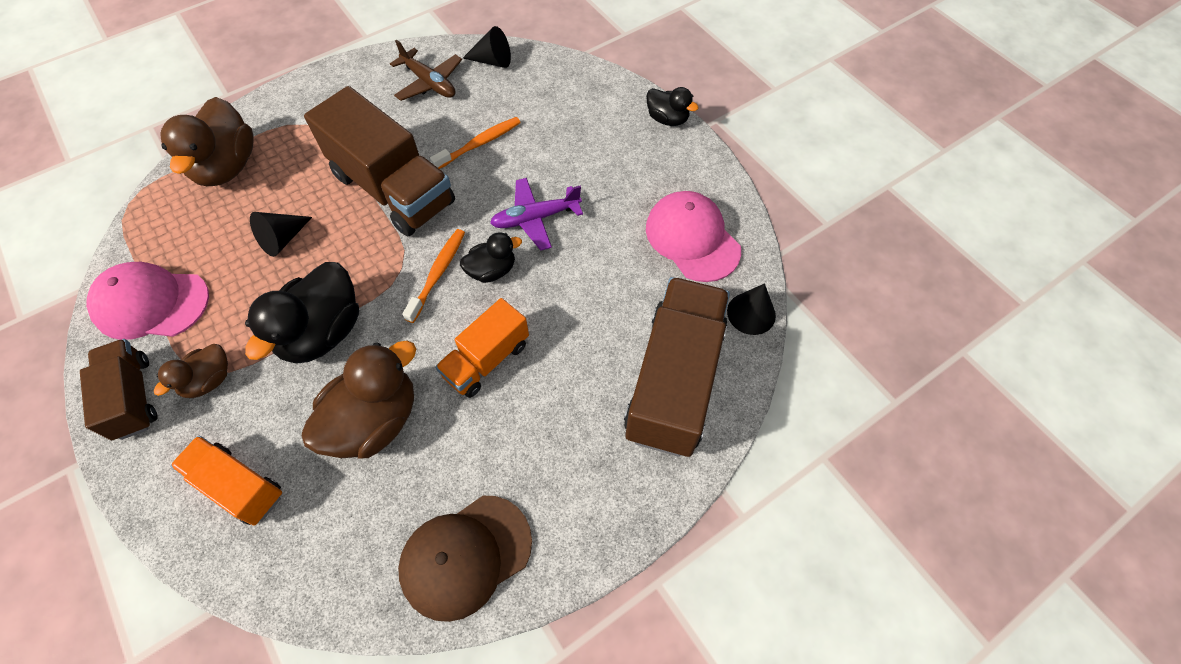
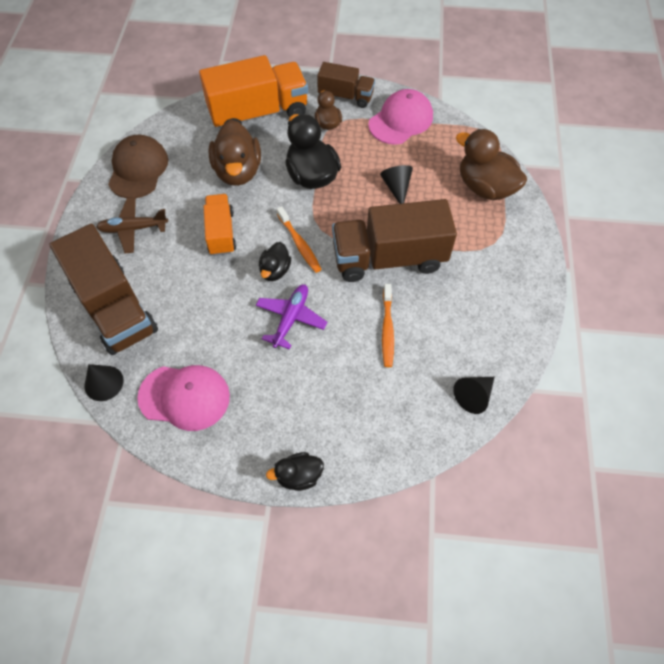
camera: 130 degrees right, 0 degrees up
(238, 486) = (258, 113): orange truck -> orange truck, size x1.76
(429, 83) = (481, 337): brown plane -> brown plane (133, 229)

